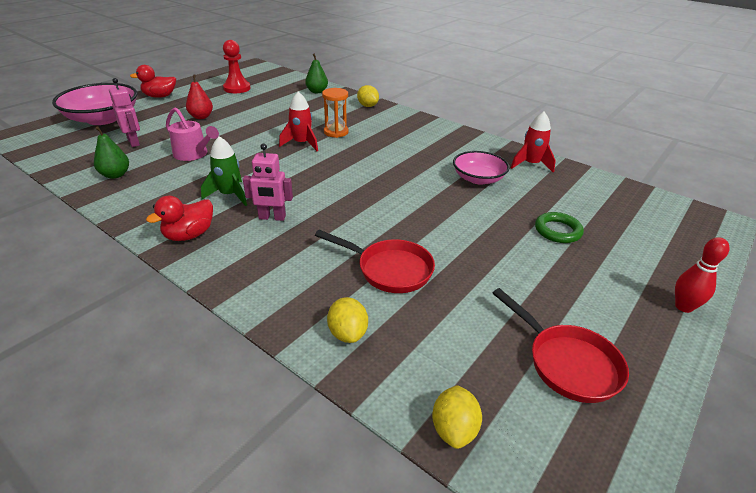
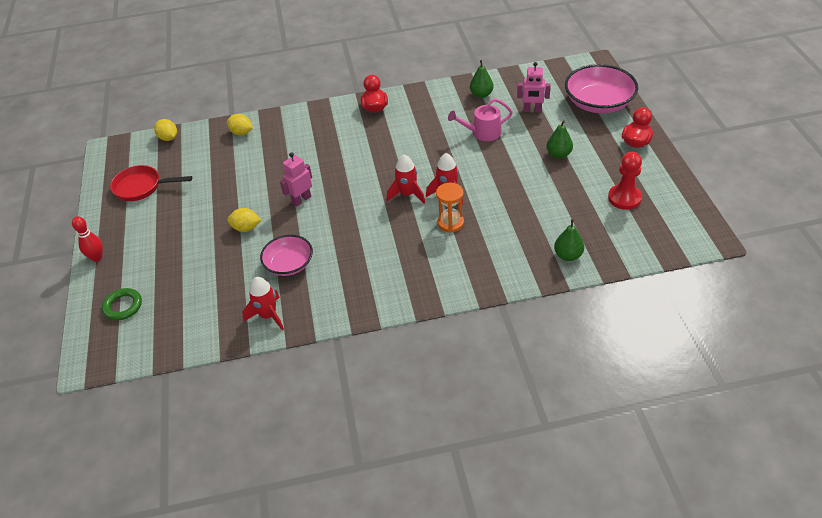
camera: 135 degrees right, 10 degrees up
(201, 117) = (558, 154): red pear -> green pear
(229, 195) = (403, 133): green rocket -> none
(272, 217) = (358, 142): pink robot -> pink robot (301, 200)
(324, 159) = (407, 194): none -> red rocket
(367, 106) = (492, 276): yellow lemon -> yellow lemon (246, 228)
(389, 269) = (260, 165): red pan -> none
(557, 231) = (196, 259): green ring -> green ring (123, 306)

